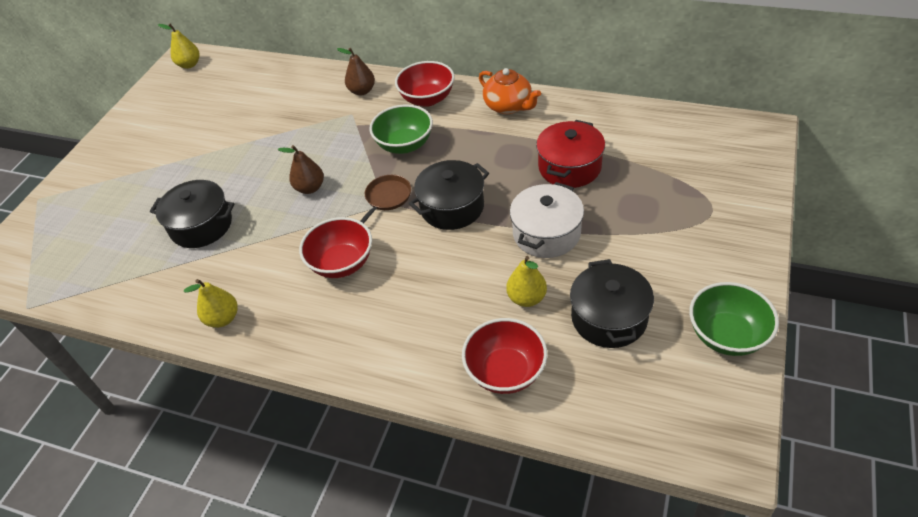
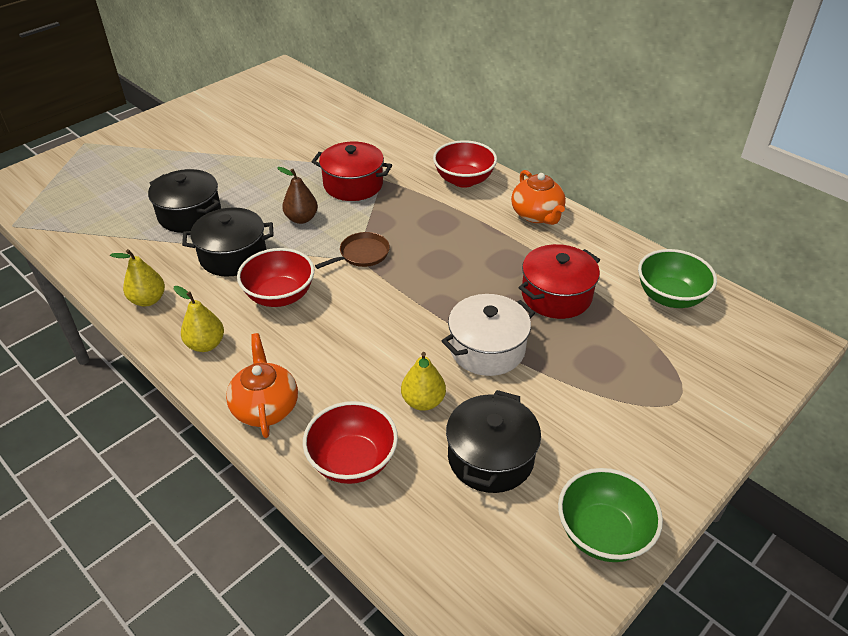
camera: 20 degrees right, 5 degrees down
(189, 65) = (280, 77): yellow pear -> yellow pear (206, 344)
(334, 139) = (353, 184): none -> red pot
(362, 91) = (409, 151): brown pear -> none
(401, 362) = (265, 407): none -> orange teapot
(404, 145) = (412, 213): green bowl -> green bowl (670, 297)
(452, 207) = (414, 287): black pot -> black pot (233, 256)

